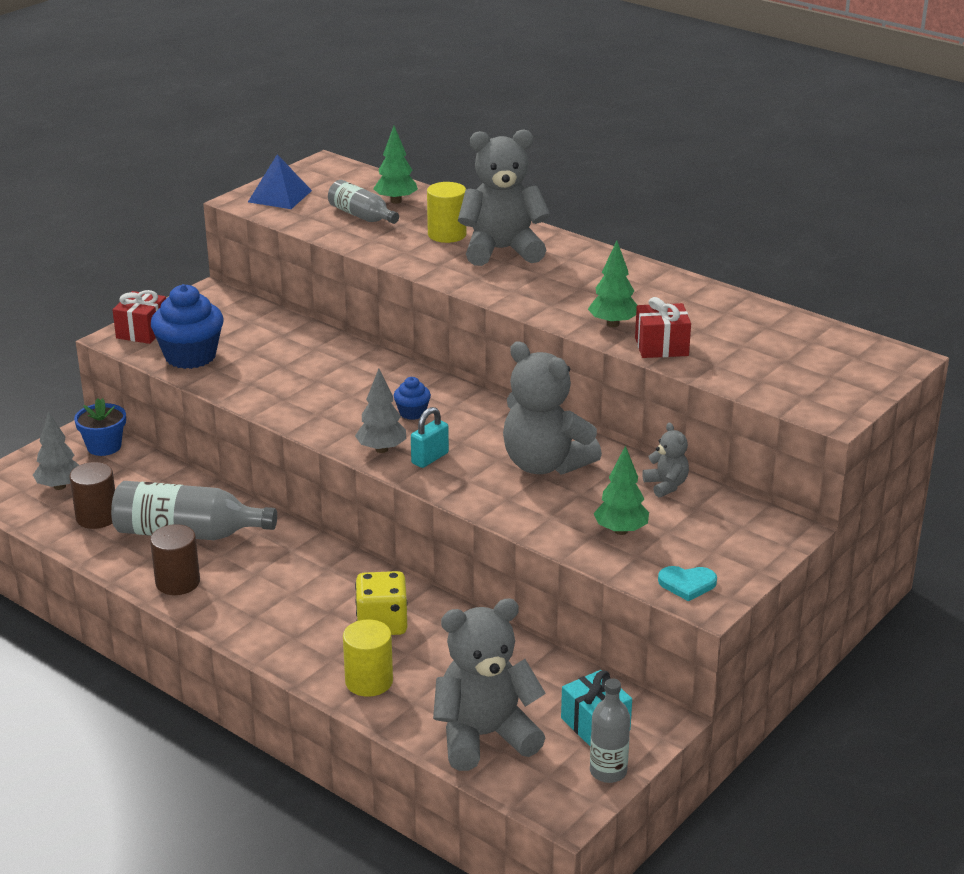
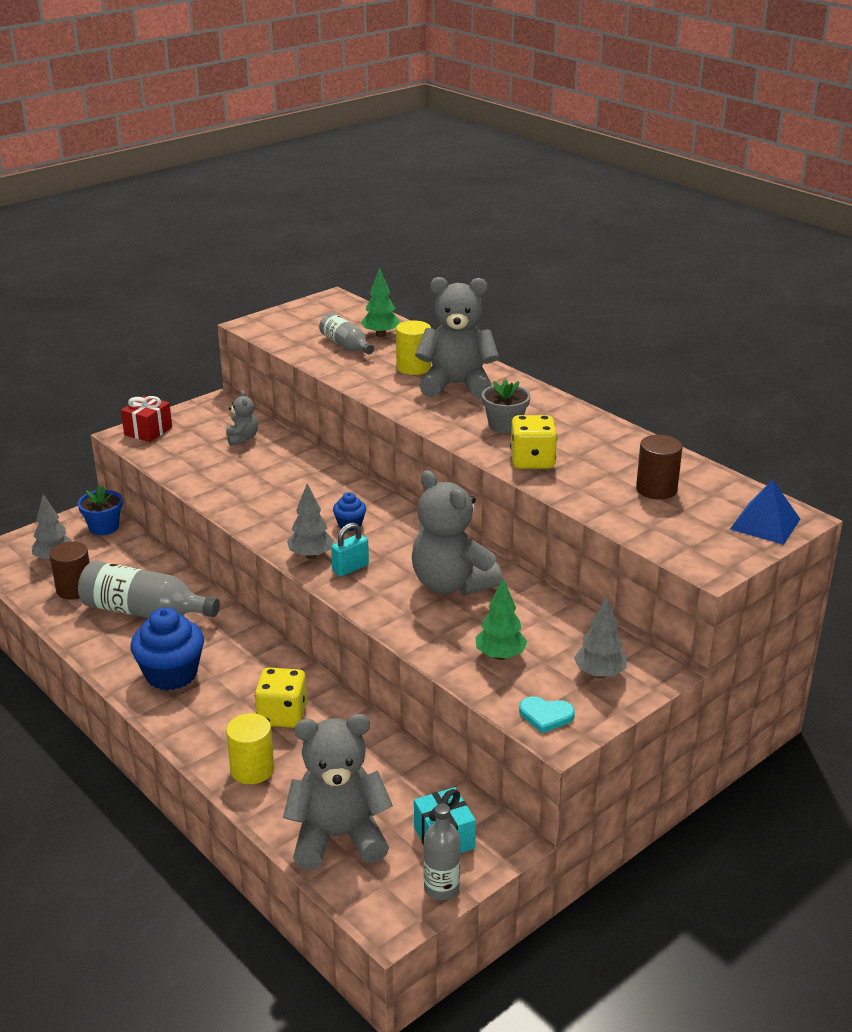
camera: 10 degrees right, 0 degrees up
(177, 582) = (120, 656): brown cylinder -> brown cylinder (656, 489)
(190, 356) = (179, 456): blue cupcake -> blue cupcake (171, 674)
(280, 196) = (283, 323): blue pyramid -> blue pyramid (765, 524)
(570, 289) = (504, 425): none -> grey flower pot
(613, 324) = (532, 461): green tree -> yellow dice
(661, 347) = (569, 486): red gift -> none
(666, 485) = (556, 616): grey teddy bear -> grey teddy bear (242, 439)
(728, 538) = (599, 674): none -> grey tree

